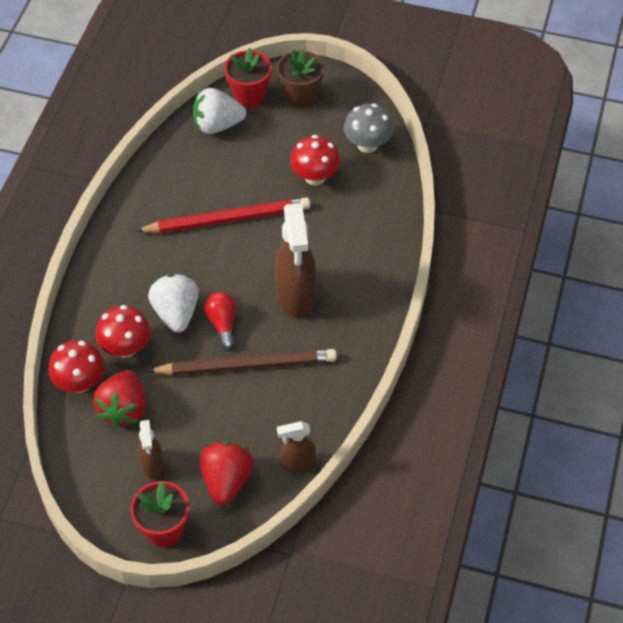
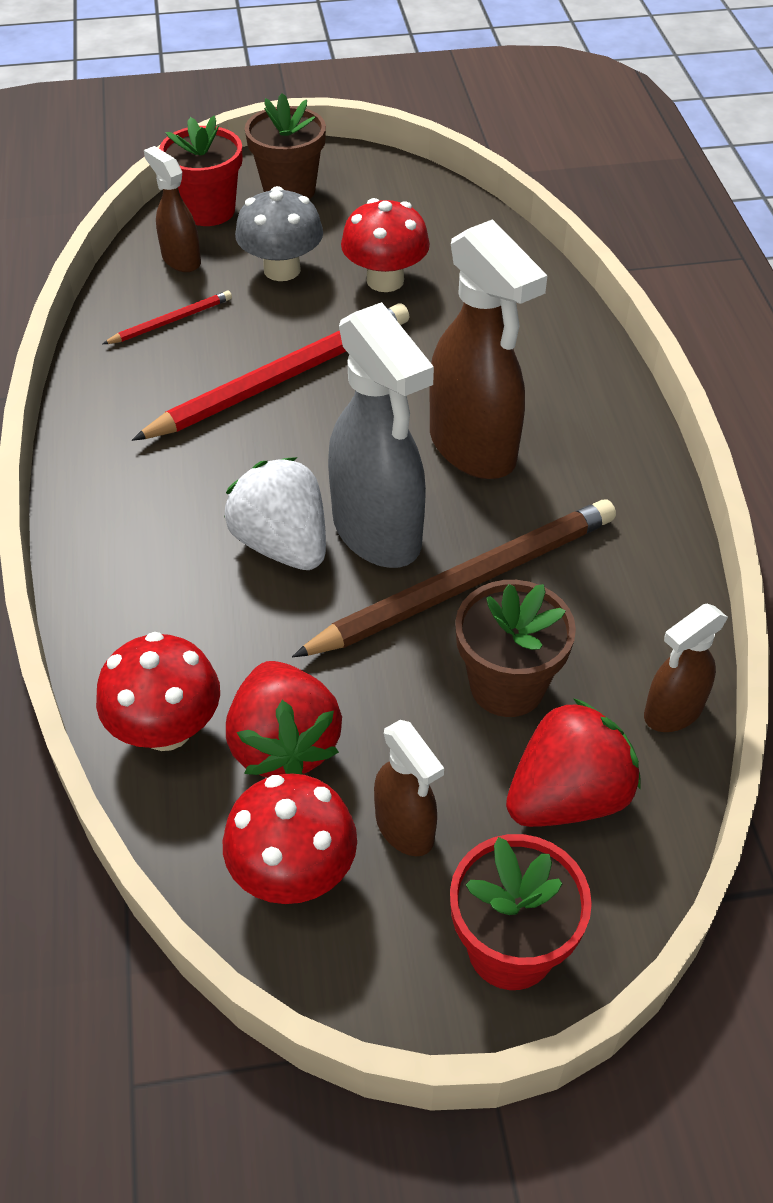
camera: 25 degrees left, 5 degrees down
(126, 347) = (222, 634): red mushroom -> red mushroom (293, 872)
(192, 164) = (171, 321): none -> red pencil
(217, 125) = (181, 260): white strawberry -> brown spray bottle
(222, 324) = (377, 533): red light bulb -> grey spray bottle
(226, 480) = (567, 796): red strawberry -> red strawberry turned 75 degrees clockwise
(233, 421) = (507, 686): none -> brown flower pot
(367, 144) = (435, 219): grey mushroom -> grey mushroom (282, 269)

